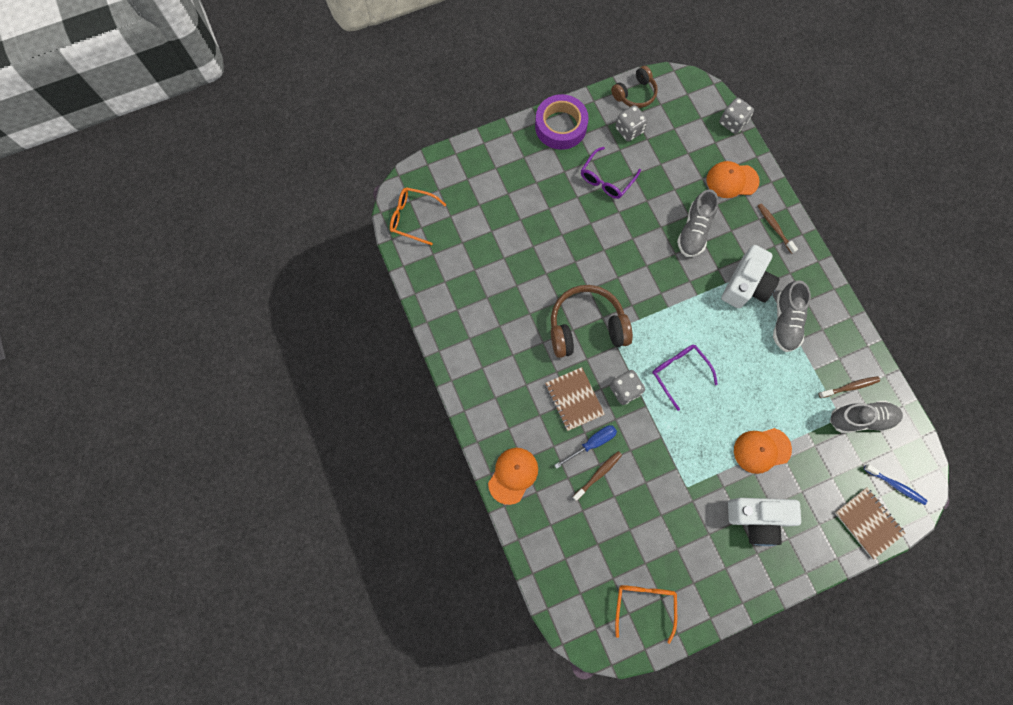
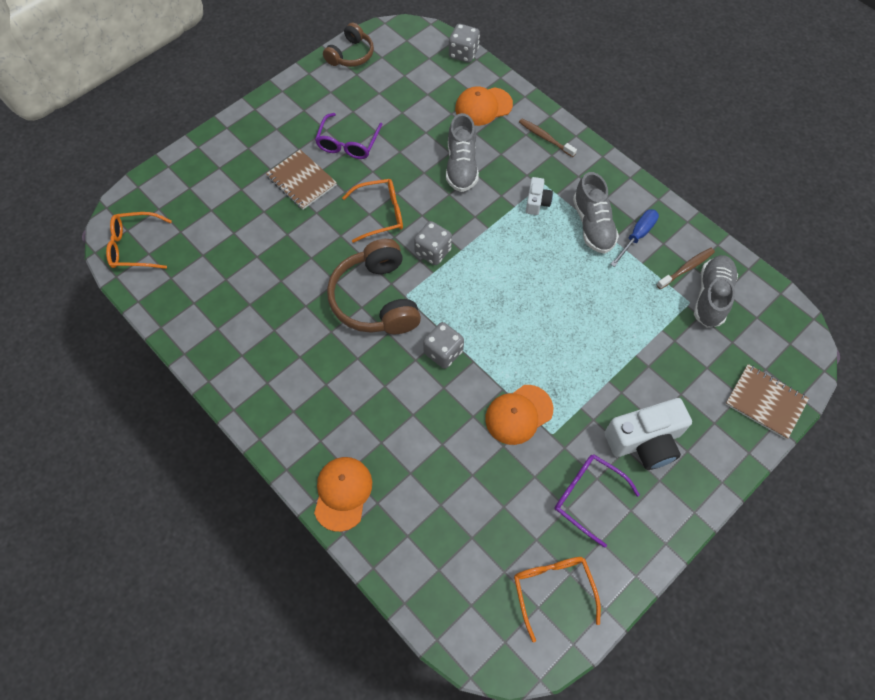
camera: 20 degrees left, 10 degrees down
(560, 126) = (280, 107): purple tape -> none
(574, 399) = (388, 382): brown notebook -> brown notebook (301, 181)
(586, 327) = (376, 299): brown headphones -> brown headphones turned 75 degrees counterclockwise
(592, 443) = (425, 424): blue screwdriver -> blue screwdriver (637, 236)
(598, 475) = (444, 457): brown toothbrush -> none
(613, 253) = (380, 214): none -> orange glasses
(629, 130) = (356, 90): grey dice -> grey dice (433, 251)
(679, 373) = (498, 314): purple glasses -> purple glasses (587, 496)
(746, 285) = (537, 202): white camera -> white camera, size x0.51
(761, 450) = (620, 365): orange cap -> orange cap (518, 414)
(860, 419) = (711, 297): grey shoe -> grey shoe turned 45 degrees counterclockwise
(895, 485) = (776, 352): blue toothbrush -> none

